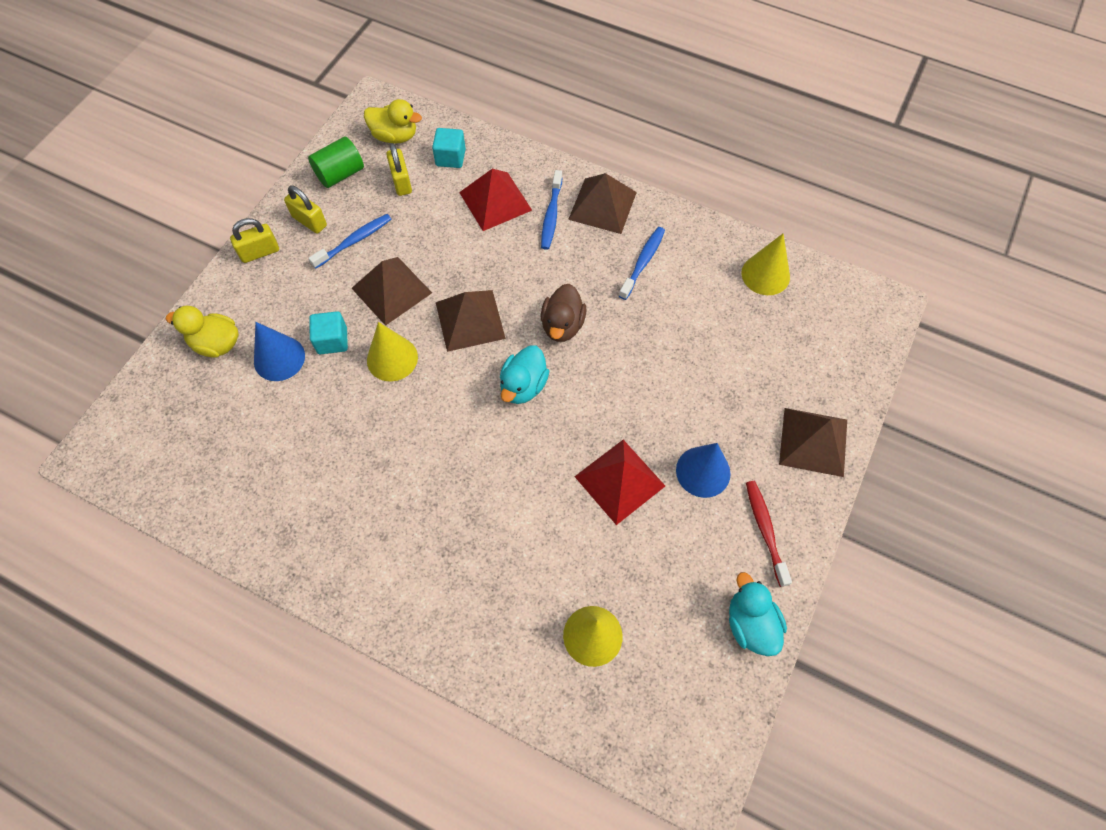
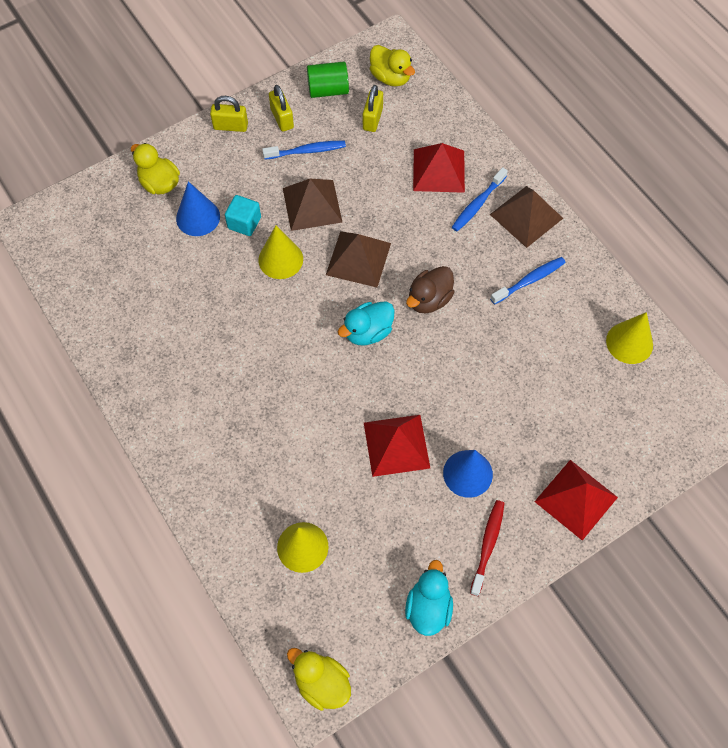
camera: 30 degrees right, 0 degrees up
(450, 158) = (424, 116): turquoise cube -> none
(699, 765) = (321, 683): none -> yellow duck
(813, 442) = (576, 499): brown pyramid -> red pyramid

